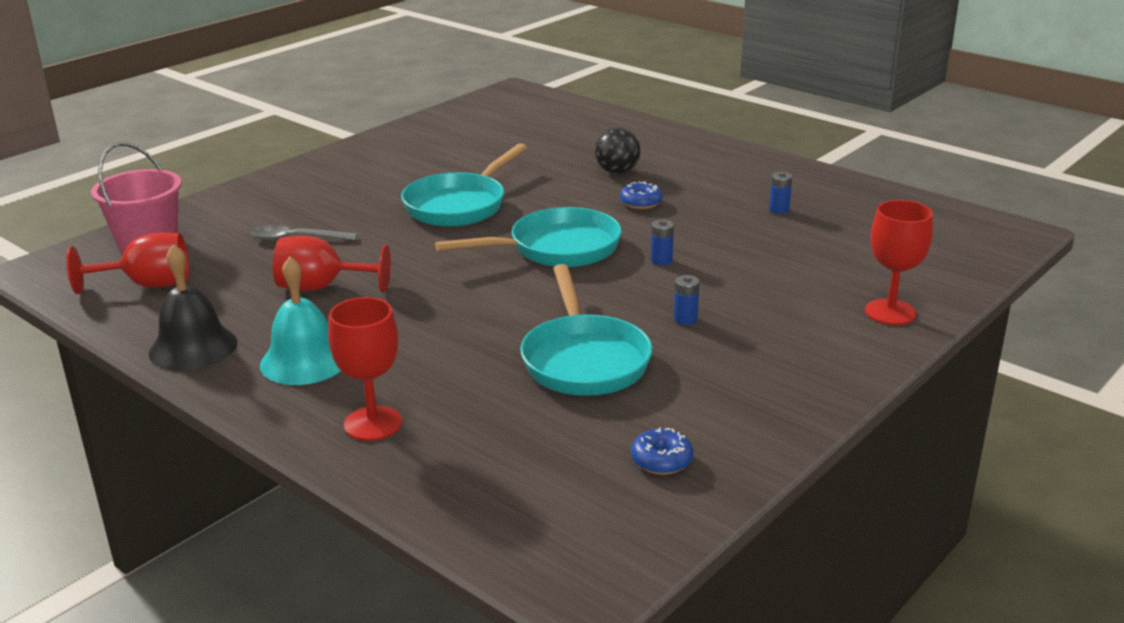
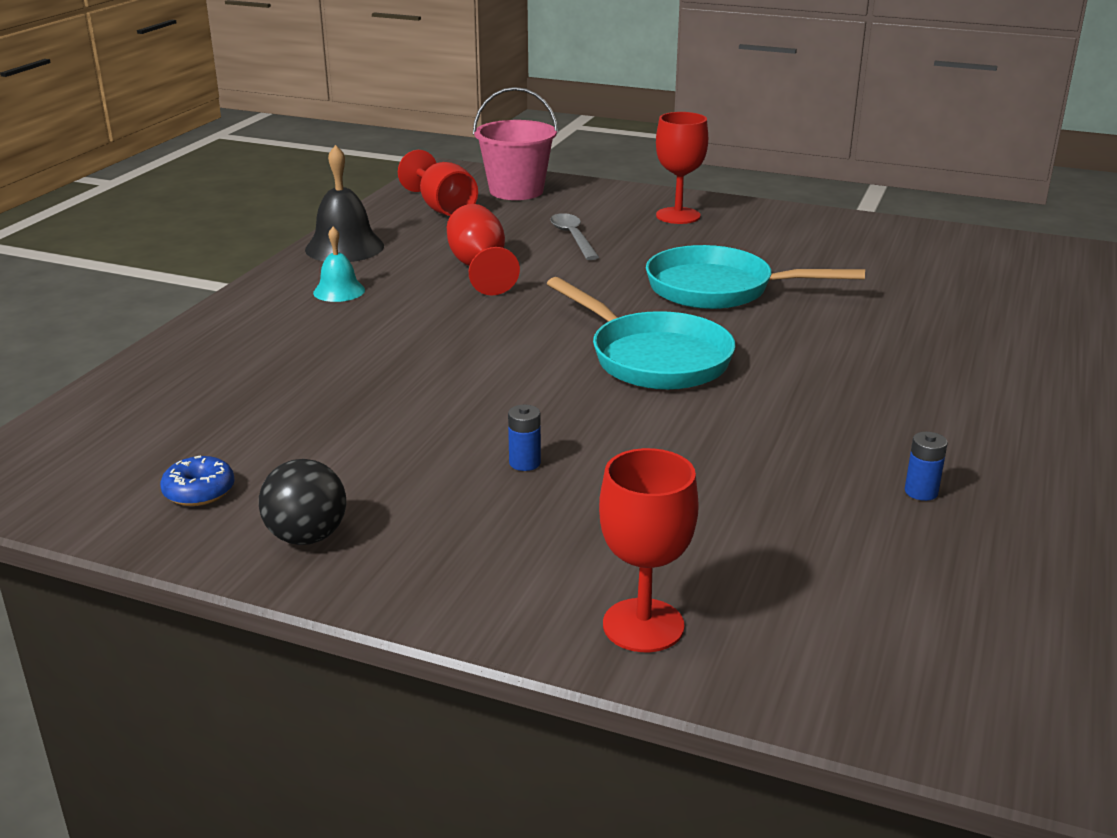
camera: 70 degrees right, 0 degrees up
(304, 361) = (339, 291): turquoise bell -> turquoise bell, size x0.60
(373, 423) = (239, 340): red goblet -> red goblet (678, 216)
(584, 360) = (396, 416): turquoise pan -> none
(617, 172) = (916, 358): black ball -> black ball (307, 537)
(641, 203) = (834, 387): blue donut -> none
(661, 260) = (674, 425): blue battery -> none

